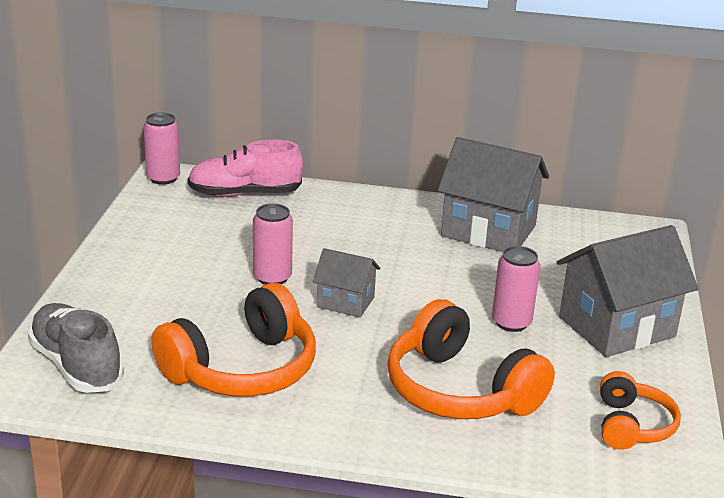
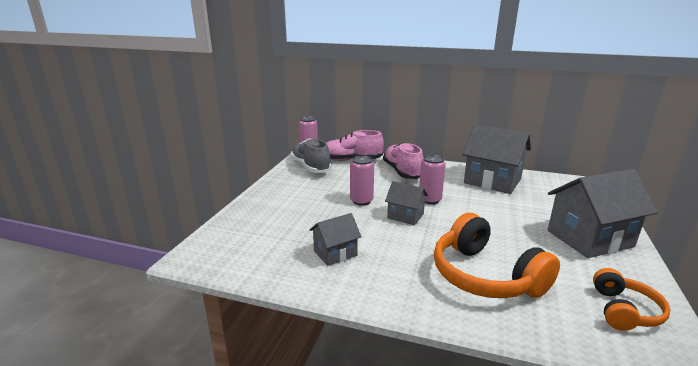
camera: 10 degrees right, 5 degrees down
(76, 365) = (231, 246): grey shoe -> grey shoe (310, 167)
(242, 369) = (335, 253): orange headphones -> grey house
(337, 216) = (402, 172): none -> pink shoe
(511, 322) = (515, 232): pink can -> pink can (429, 200)

